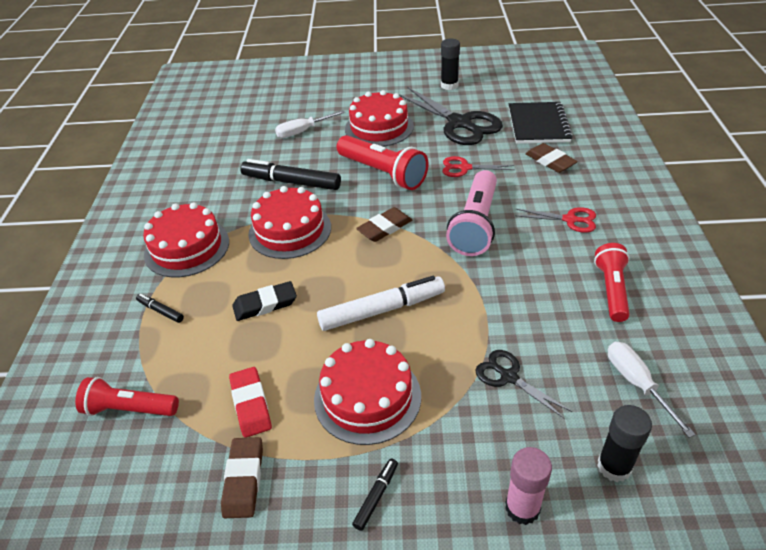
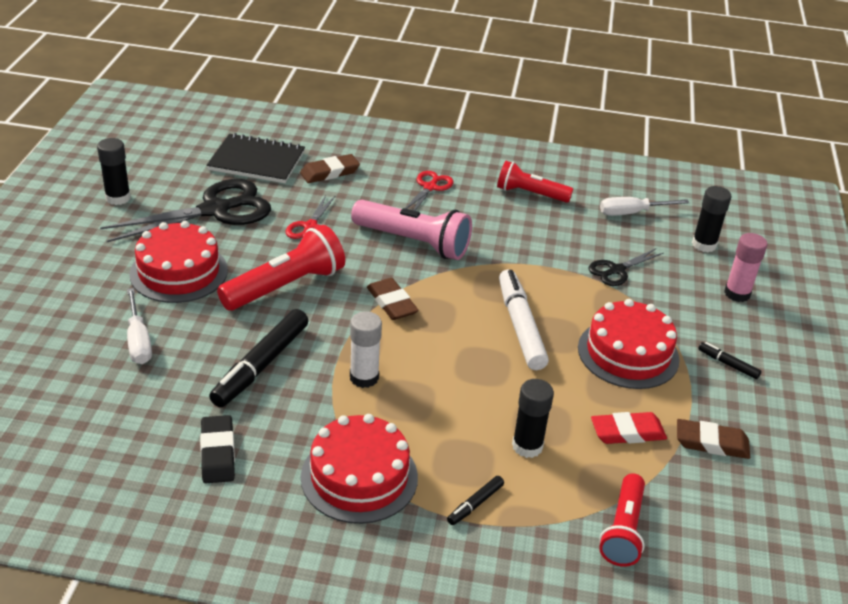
camera: 85 degrees left, 5 degrees down
(225, 334) = (527, 446): none -> black glue stick
(265, 304) = (489, 410): black eraser -> black eraser (217, 453)
(290, 230) = (364, 377): red cake -> white glue stick

